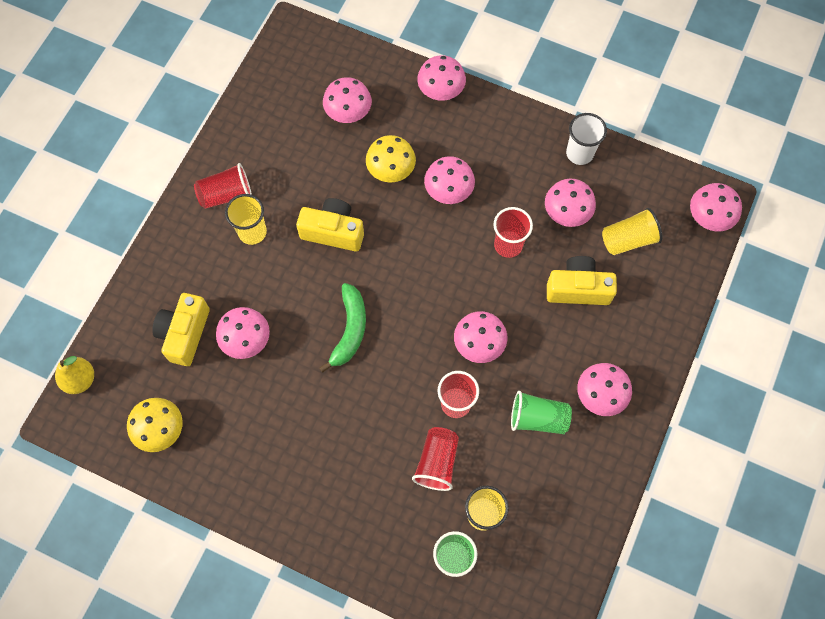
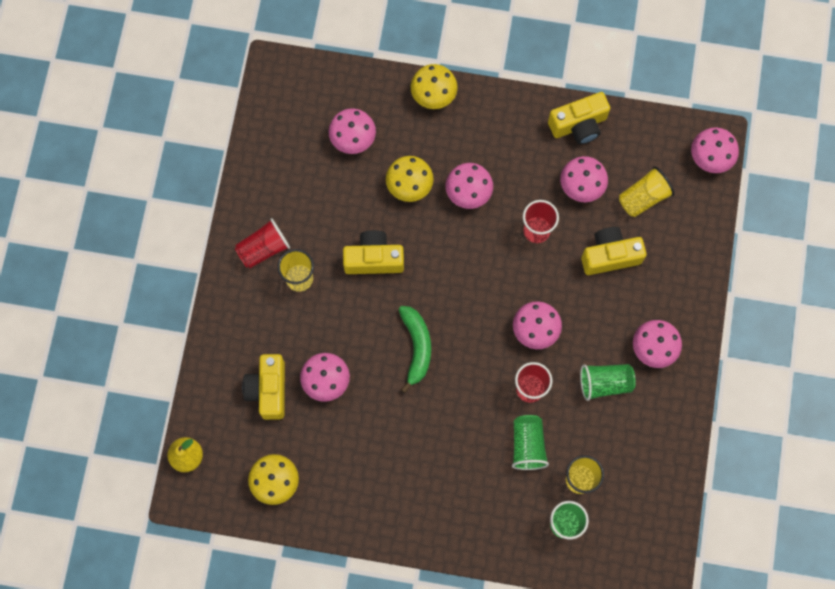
camera: 15 degrees left, 5 degrees up
(437, 462) = (527, 445): red cup -> green cup
(441, 90) = (433, 94): pink mushroom -> yellow mushroom
(579, 153) = (579, 125): white cup -> yellow camera

